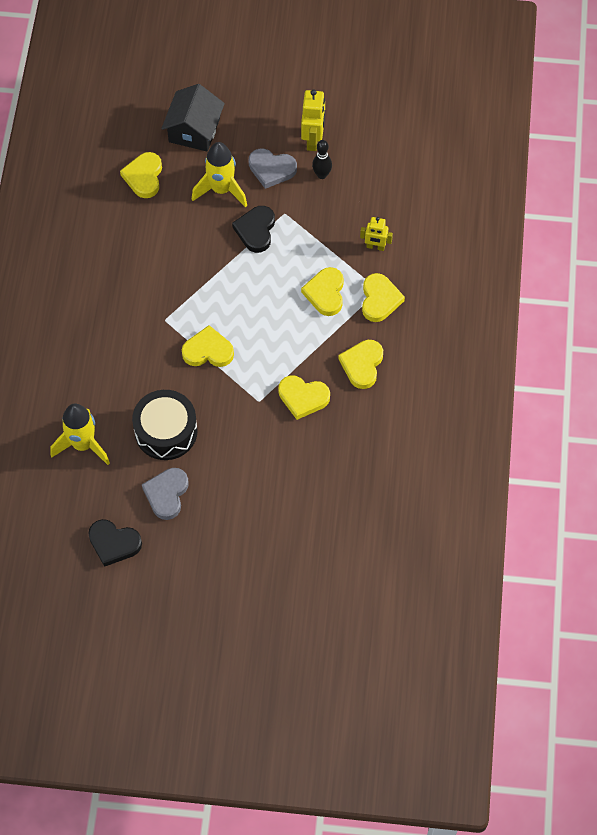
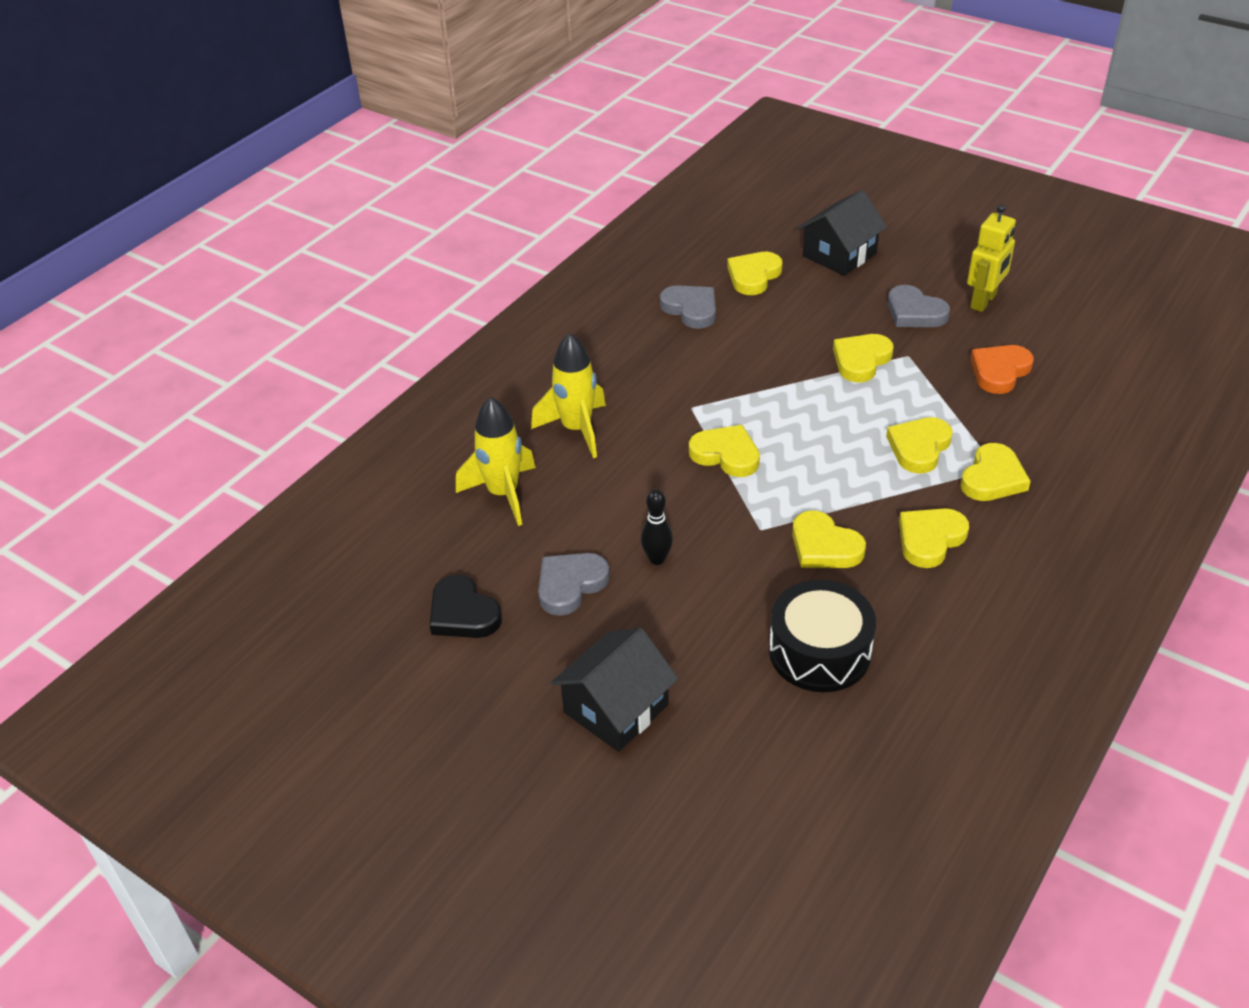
camera: 30 degrees right, 20 degrees down
(116, 228) = (691, 309): none -> grey heart
(166, 431) = (616, 517): black drum -> black drum (819, 651)
(221, 190) = (840, 312): yellow rocket -> yellow rocket (576, 429)
(241, 565) = (616, 708): none -> black house
(256, 230) = (861, 360): black heart -> yellow heart
(322, 175) = (977, 335): black bowling pin -> black bowling pin (657, 559)
(349, 204) = (999, 371): none -> orange heart
(375, 247) = (1014, 423): yellow robot -> none

